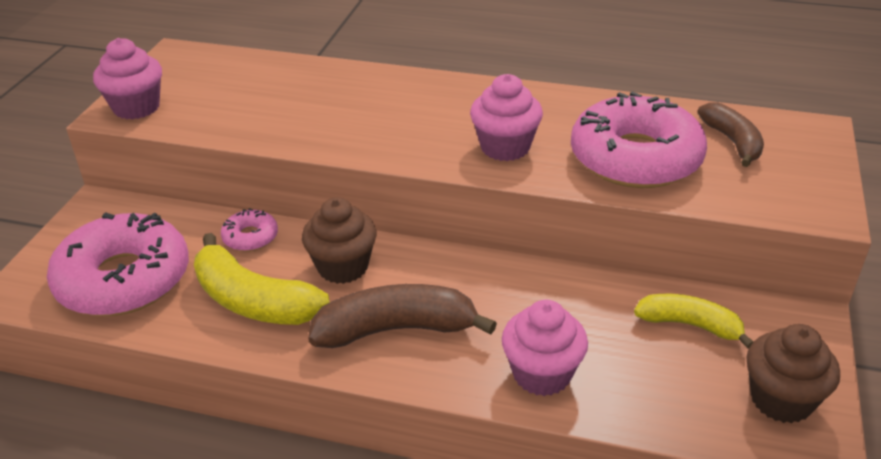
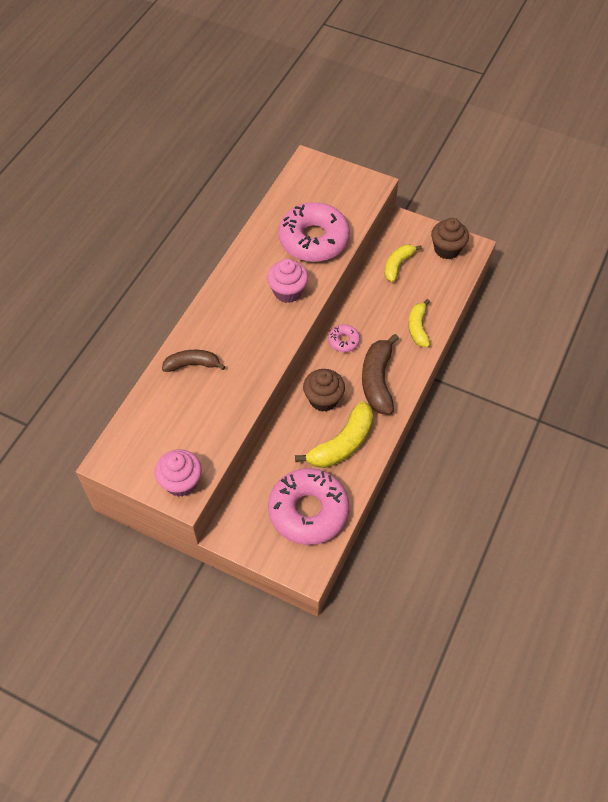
camera: 80 degrees left, 20 degrees up
(250, 237) = (285, 444): pink donut -> pink donut (343, 341)
(542, 374) = (418, 328): pink cupcake -> yellow banana
(732, 142) = (310, 197): brown banana -> brown banana (192, 364)

